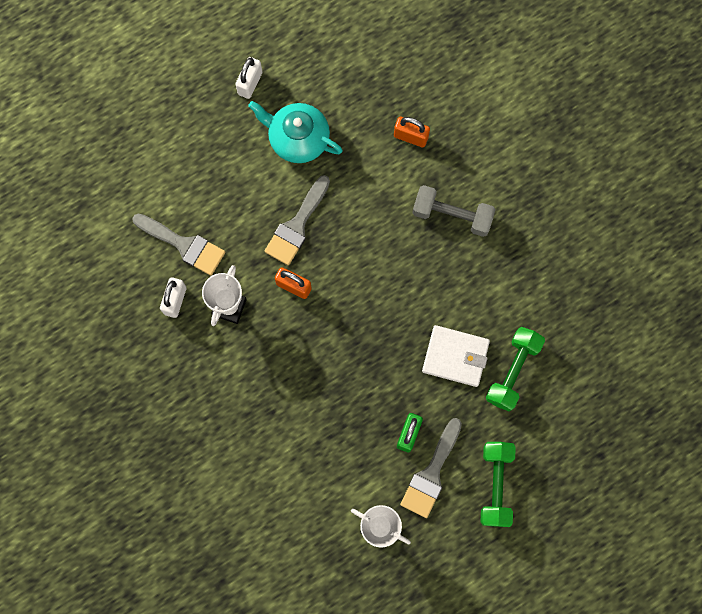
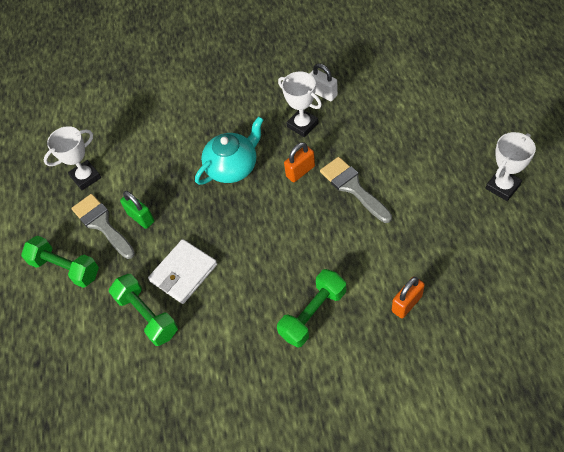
camera: 120 degrees right, 20 degrees down
(184, 245) = (367, 108): grey brush -> none
(250, 83) = (502, 187): white padlock -> white trophy
(298, 139) = (435, 209): turquoise teapot -> turquoise teapot (233, 167)
(452, 215) = (313, 314): grey dumbbell -> green dumbbell

